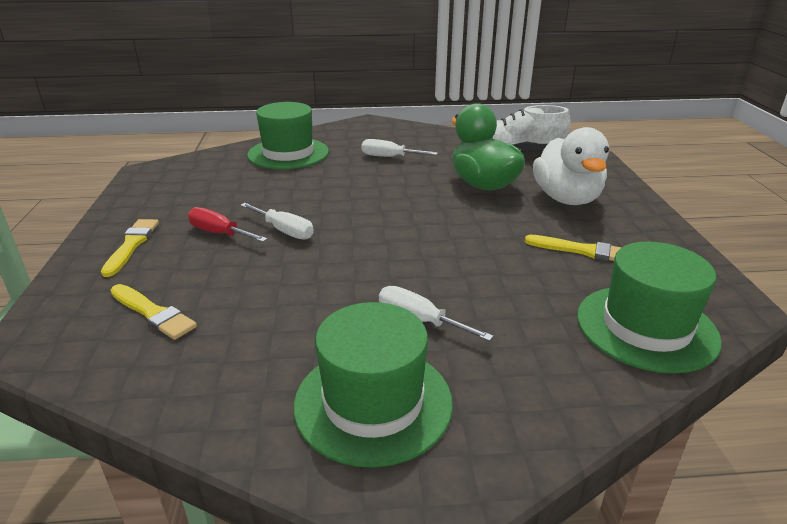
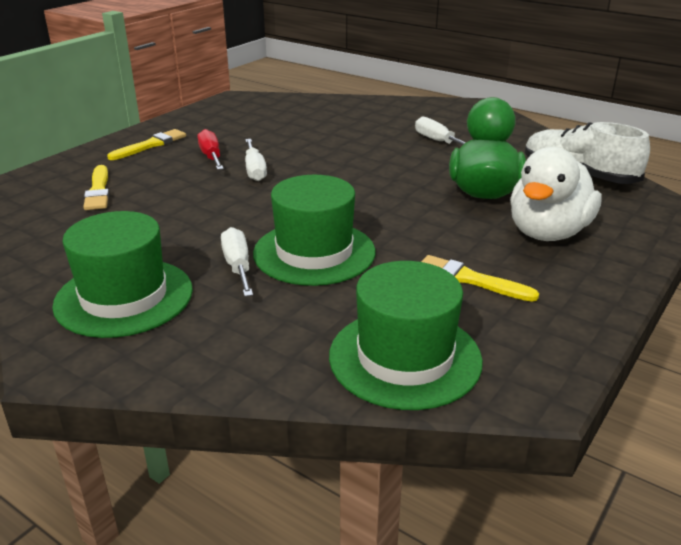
camera: 40 degrees right, 0 degrees up
(288, 153) = (356, 113): green hat -> green hat (314, 252)
(583, 251) = (471, 279): yellow brush -> yellow brush turned 150 degrees clockwise

